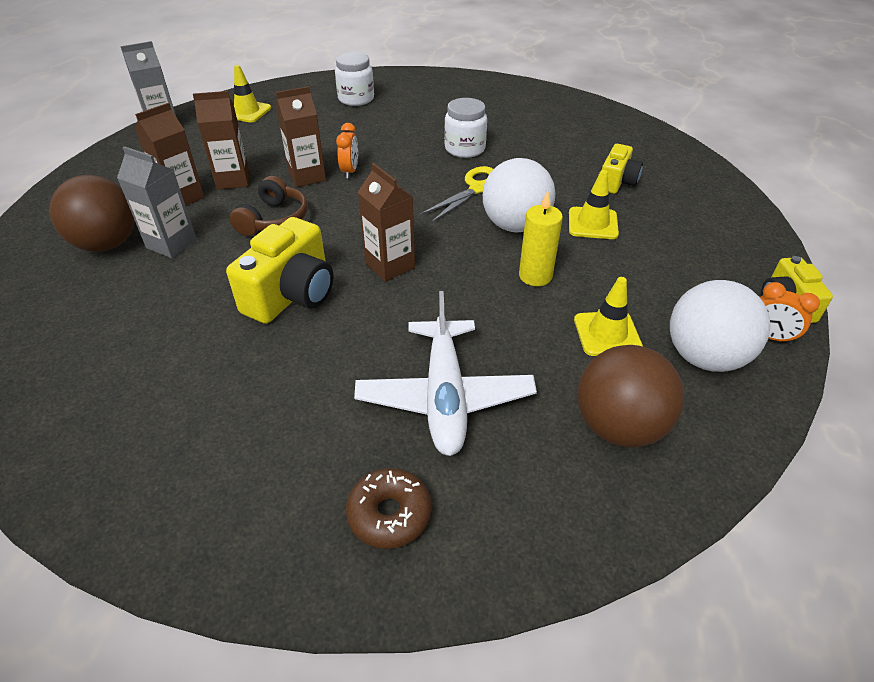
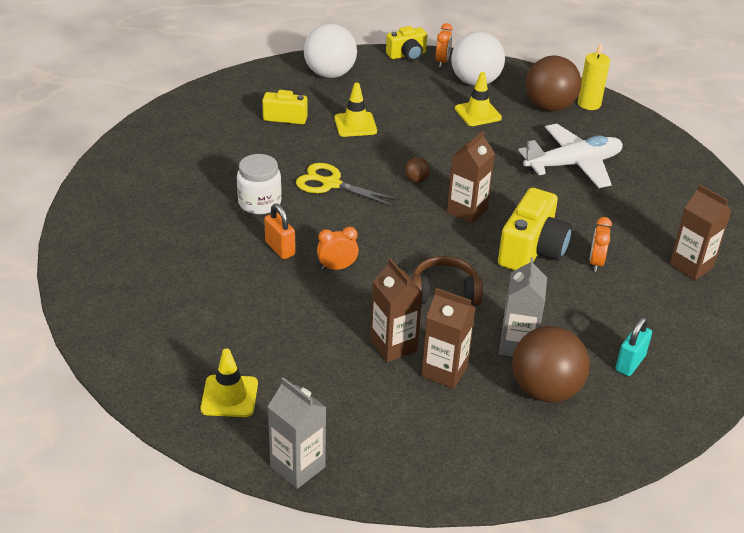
camera: 110 degrees left, 5 degrees down
(77, 309) = (630, 363): none -> turquoise padlock
(235, 341) = (596, 262): none -> orange clock
(292, 294) = (532, 250): yellow camera -> yellow camera turned 105 degrees clockwise
(307, 176) = (361, 294): brown carton -> brown carton (691, 266)
(356, 99) = (162, 307): white jar -> none
(389, 514) = (661, 169): brown donut -> none
(393, 149) = (280, 248): none -> orange padlock
(464, 243) = (416, 180): none -> brown ball
(515, 225) = (378, 159): white ball -> white ball (330, 74)
(535, 276) = (437, 144): yellow candle -> yellow candle (589, 104)

